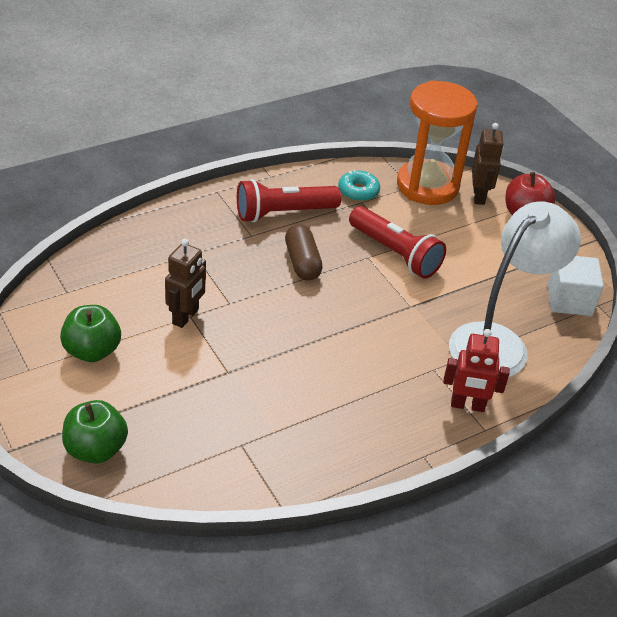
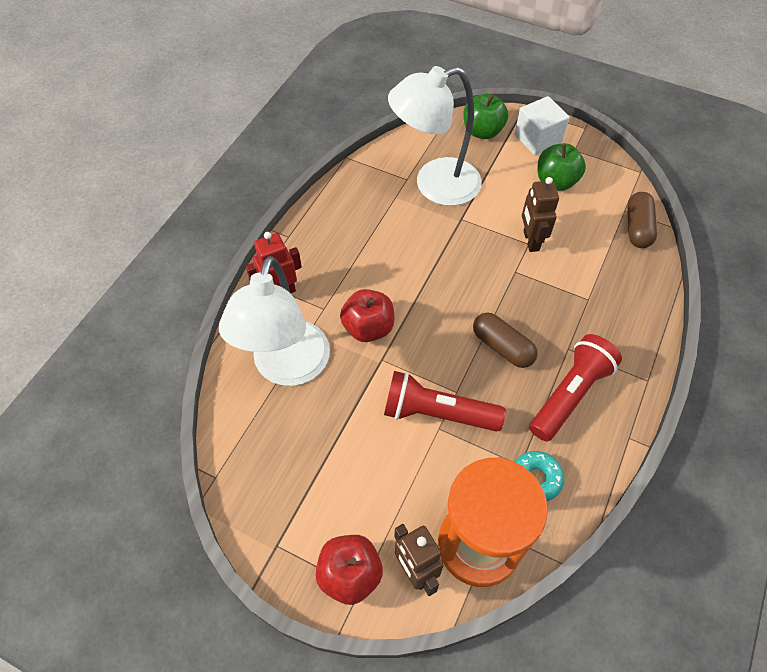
camera: 150 degrees right, 15 degrees up
(78, 273) = (637, 228): none -> brown capsule
(219, 419) = (434, 185): none -> white lamp
(404, 333) = (368, 328): none -> red apple
(569, 300) = (245, 464): white cube -> white cube (537, 139)

